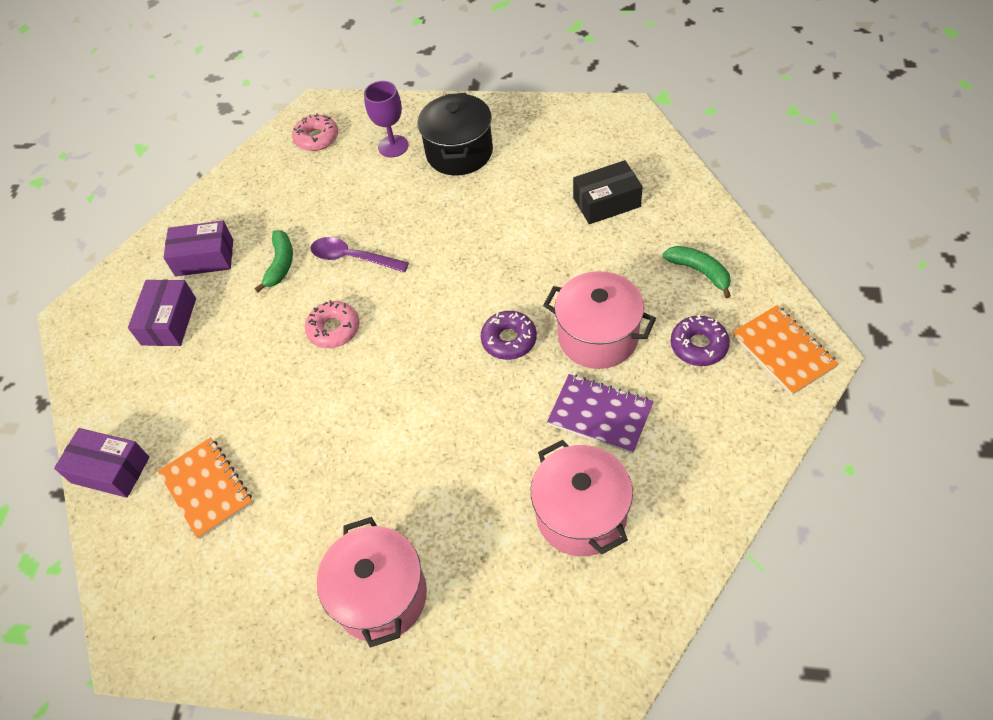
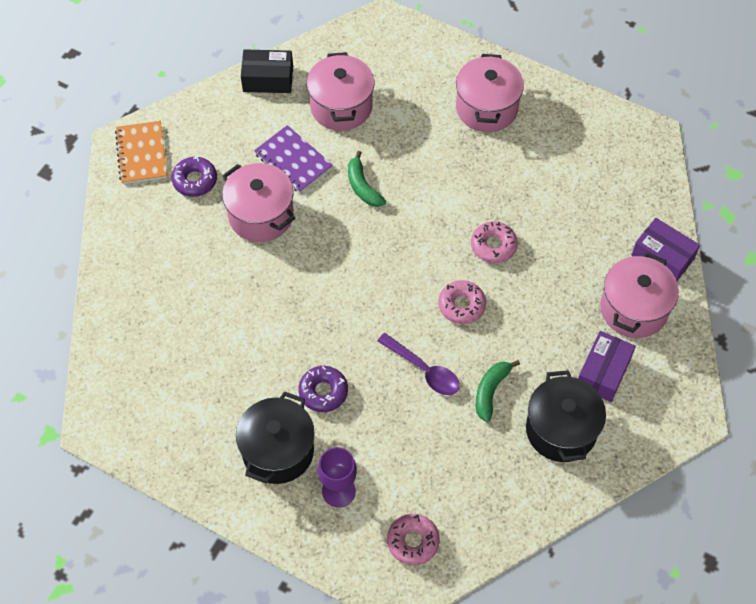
camera: 165 degrees left, 5 degrees up
(141, 396) = (633, 309): none -> pink pot
(204, 258) = (561, 430): purple box -> black pot
(206, 488) = (590, 216): orange notebook -> none
(317, 405) = (493, 246): none -> pink donut
(509, 340) = (327, 240): purple donut -> purple donut (323, 392)
(606, 202) = (180, 332): black box -> black box (268, 79)
(700, 272) = (152, 236): green banana -> green banana (362, 186)

